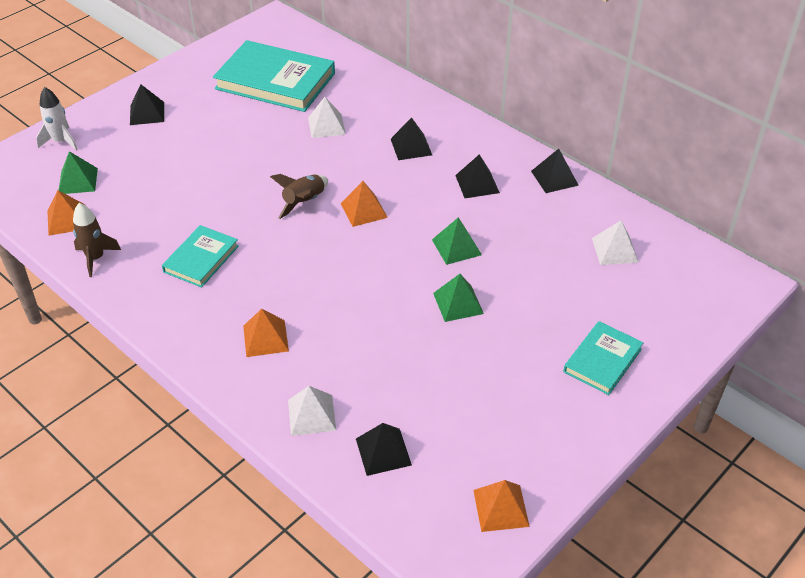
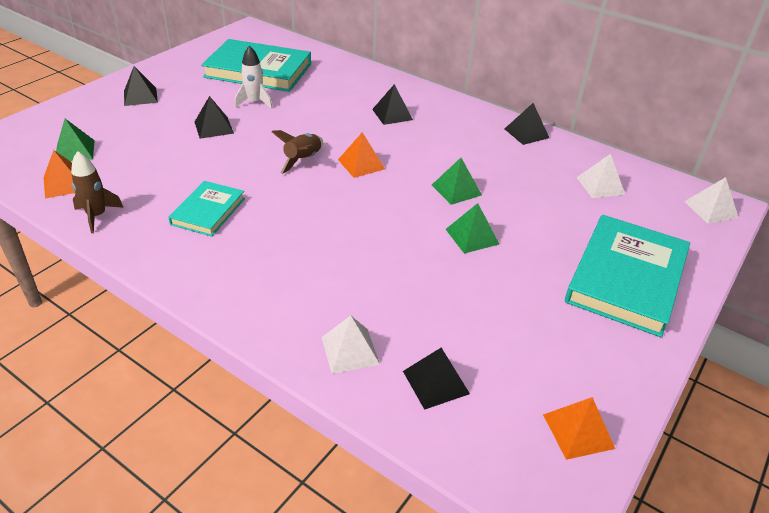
camera: 10 degrees left, 5 degrees down
(61, 141) = (56, 120): white rocket -> white rocket (254, 102)
(265, 338) = (286, 279): orange pyramid -> none
(326, 126) = (311, 101): white pyramid -> white pyramid (711, 209)
(477, 184) = (460, 140): black pyramid -> black pyramid (213, 127)
(602, 360) = (626, 278): turquoise book -> turquoise book, size x1.83

